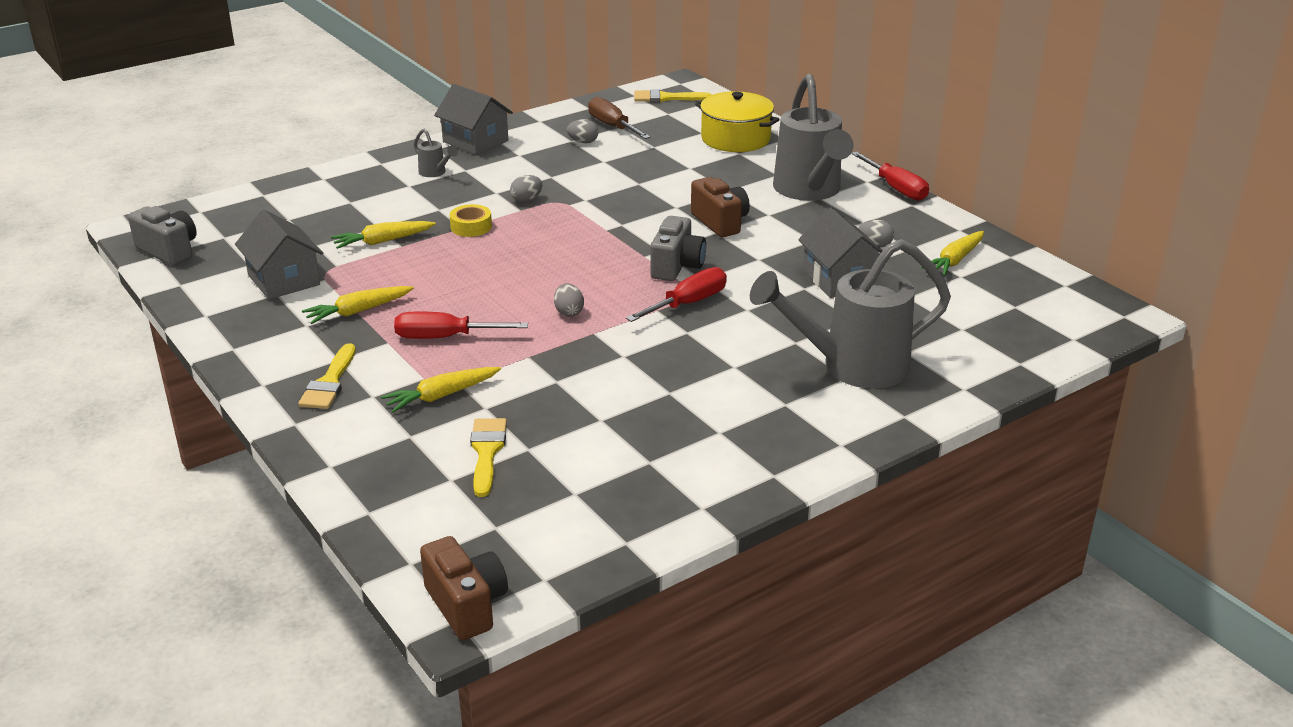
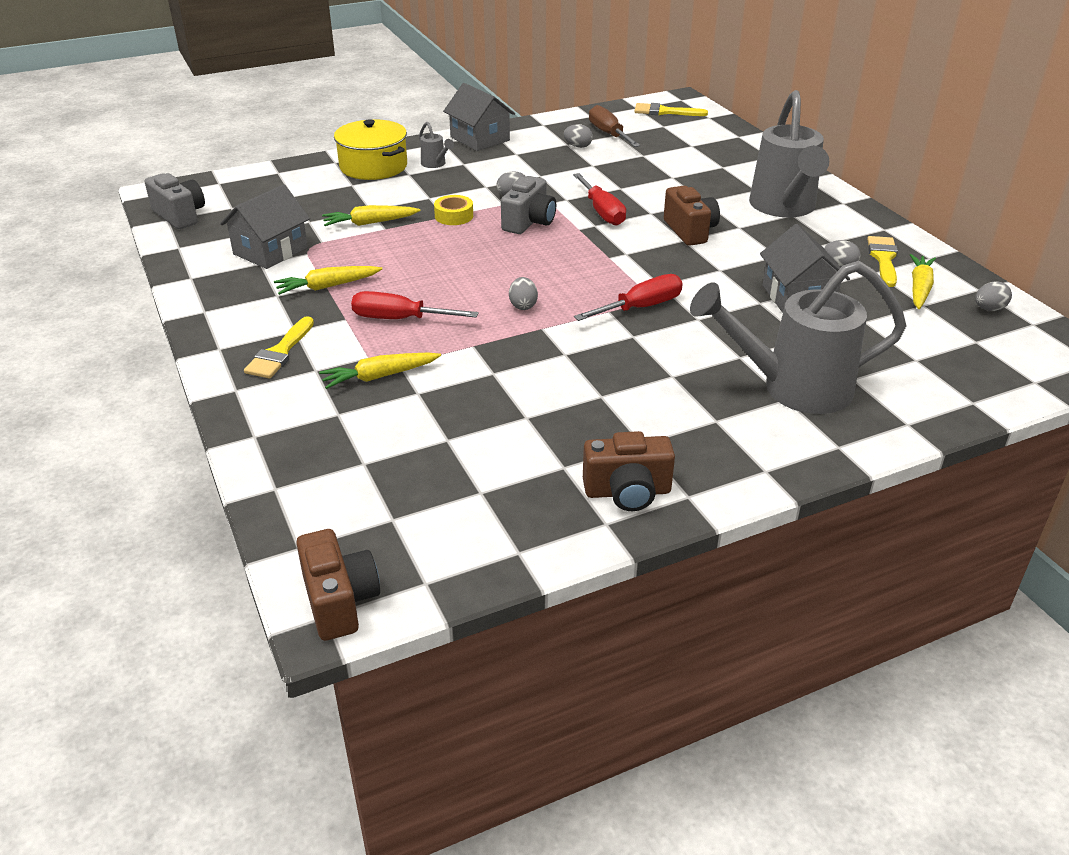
camera: 10 degrees right, 5 degrees up
(284, 280) = (270, 251): grey house -> grey house turned 60 degrees clockwise
(487, 452) = (406, 438): yellow brush -> yellow brush (883, 259)
(676, 266) = (638, 270): grey camera -> grey camera (529, 222)
(716, 478) = (627, 492): none -> brown camera
(735, 139) = (722, 153): yellow pot -> yellow pot (373, 166)
(896, 188) = (871, 212): red screwdriver -> red screwdriver (602, 212)
(955, 260) = (919, 288): yellow carrot -> yellow carrot turned 150 degrees clockwise
(1022, 274) = (989, 309): none -> grey egg

